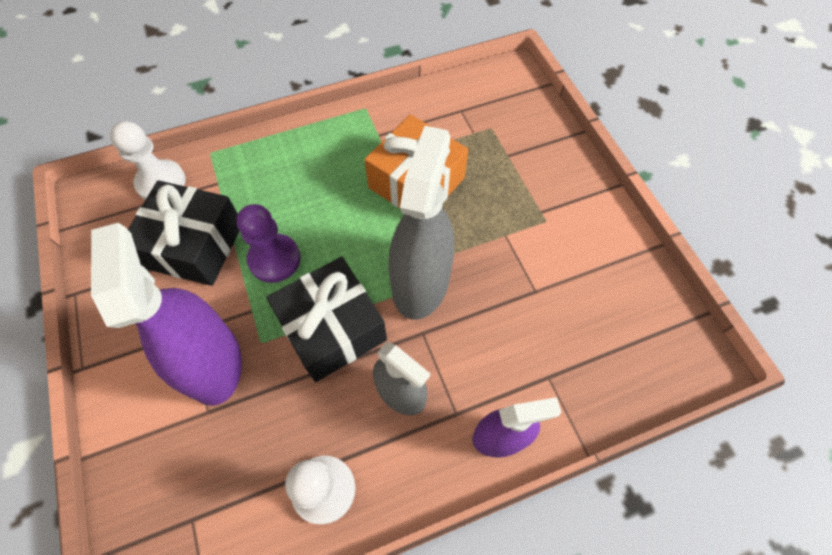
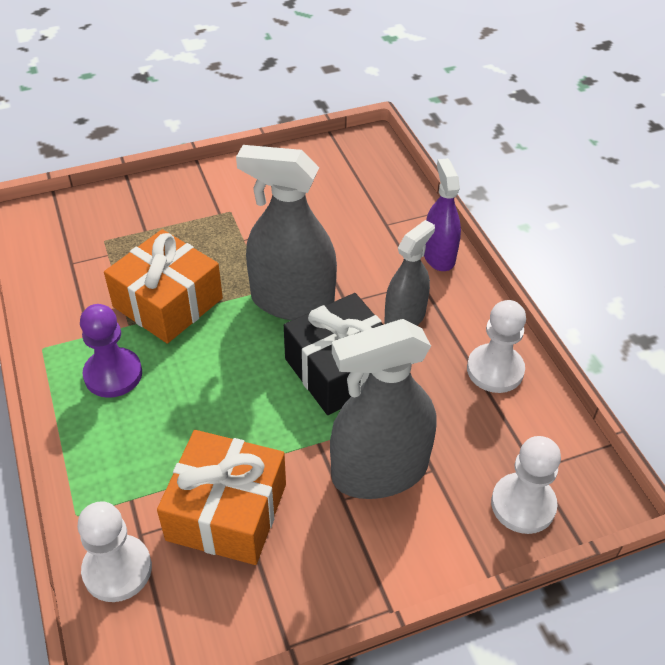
camera: 90 degrees left, 15 degrees down
(153, 499) = (523, 505): none -> white pawn
(194, 245) = (227, 512): black gift -> orange gift
(212, 362) = (379, 471): purple spray bottle -> grey spray bottle
(274, 259) = (255, 426): purple pawn -> purple pawn (113, 374)

